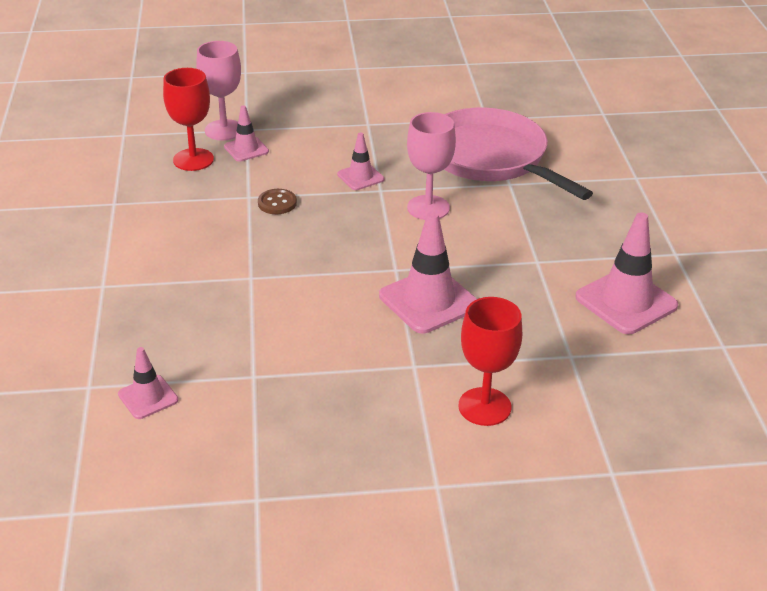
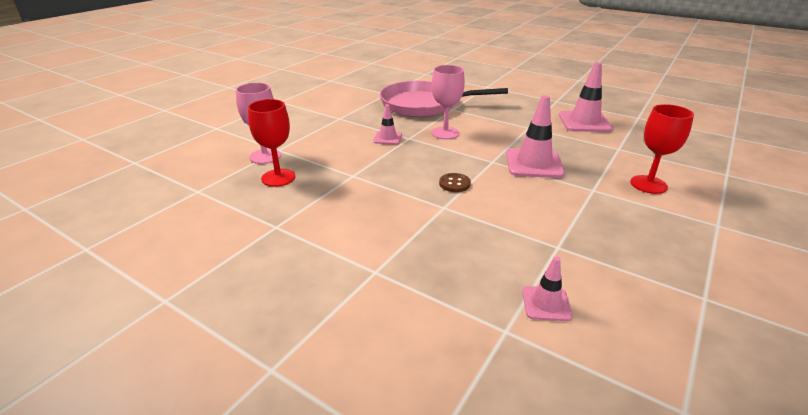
camera: 50 degrees left, 5 degrees down
(246, 149) = (299, 157): pink traffic cone -> none
(277, 203) = (375, 169): brown button -> brown button (454, 184)

